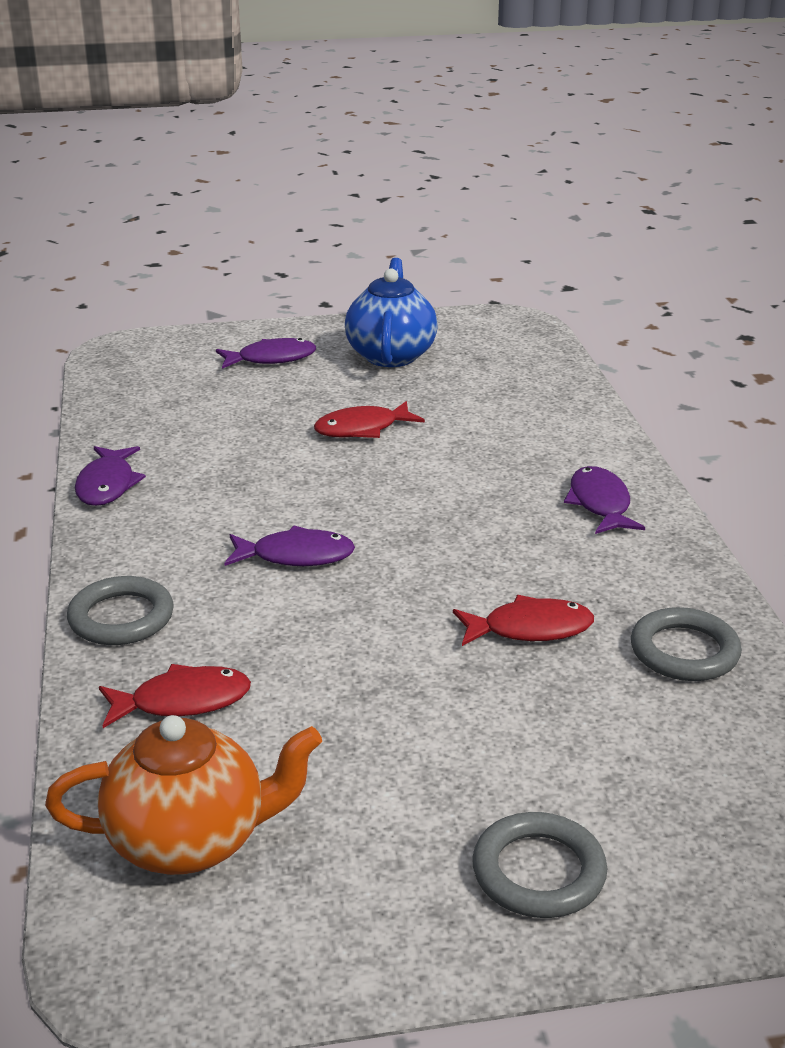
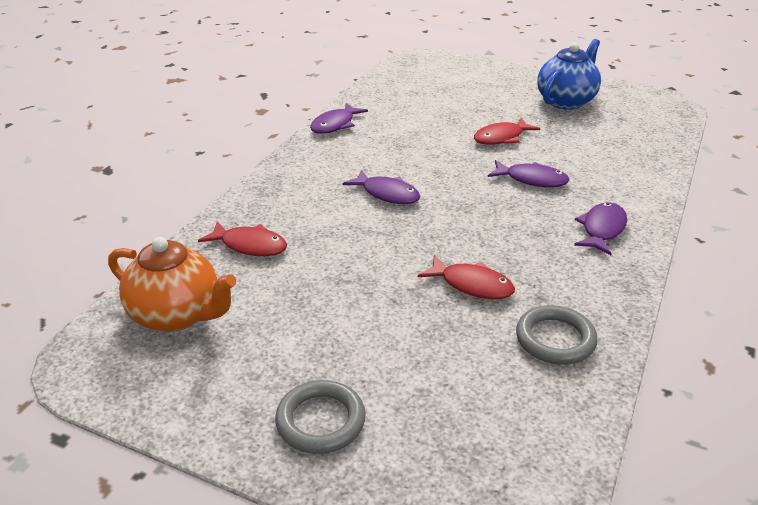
camera: 35 degrees right, 5 degrees up
(121, 617) = (269, 193): grey ring -> none
(271, 359) = (493, 84): purple fish -> purple fish (532, 179)
(362, 429) = (501, 138): red fish -> red fish turned 45 degrees counterclockwise

